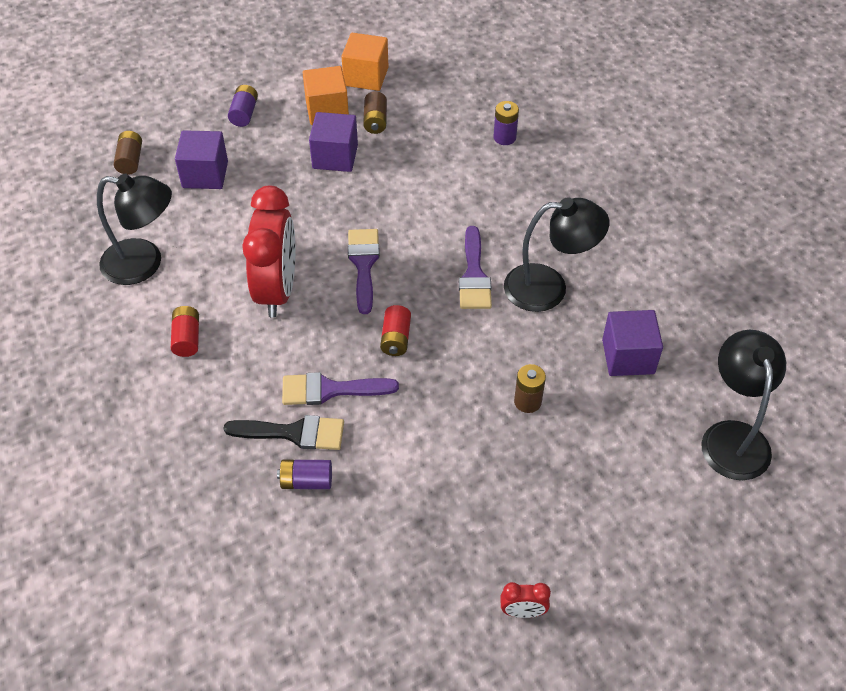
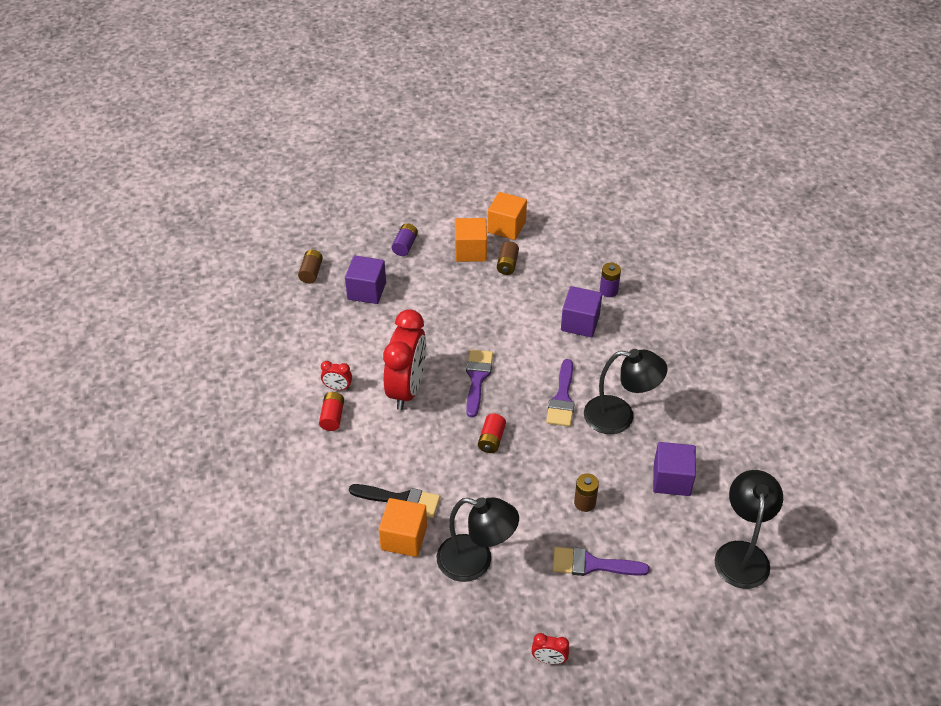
camera: 10 degrees right, 5 degrees down
(144, 264) = (309, 355): black lamp -> black lamp (475, 562)
(188, 300) = (338, 387): none -> red clock
(306, 481) = (404, 538): purple battery -> orange cube
(330, 390) = (434, 472): purple brush -> purple brush (592, 564)
(335, 157) = (470, 289): purple cube -> purple cube (580, 323)

